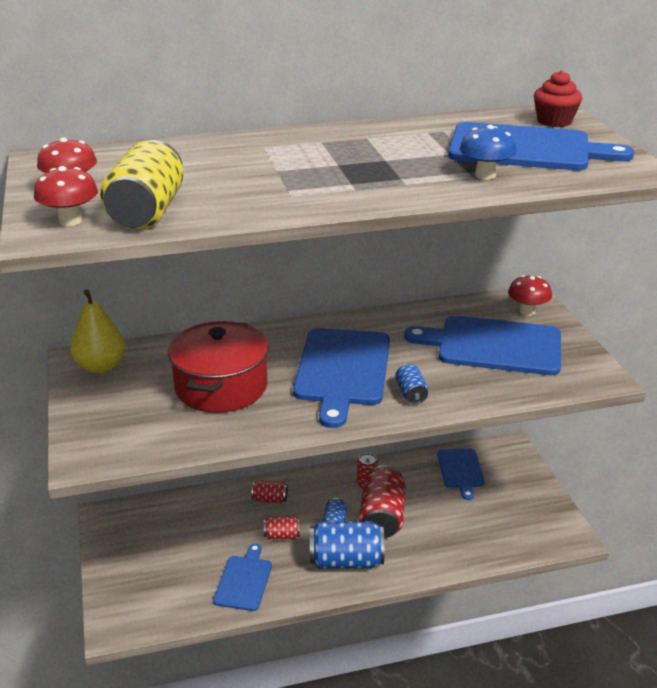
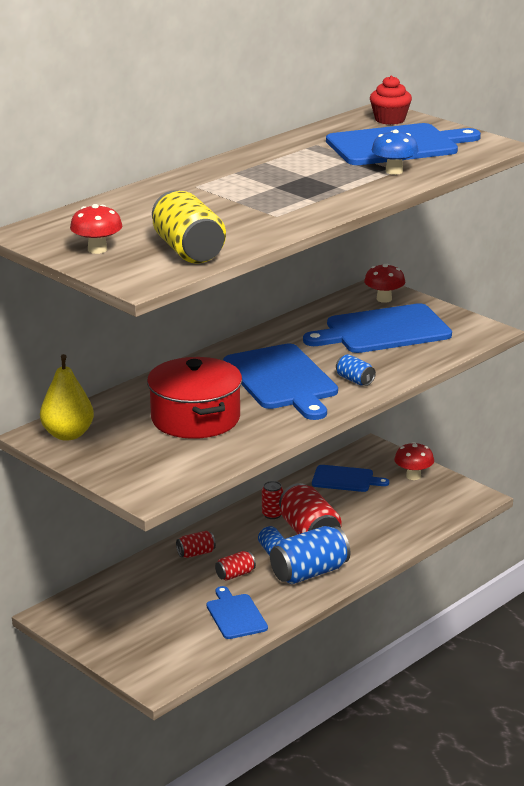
camera: 30 degrees left, 5 degrees down
(70, 221) = (141, 269): red mushroom -> red mushroom (413, 476)
(461, 470) = (345, 479): blue cutting board -> blue cutting board turned 45 degrees counterclockwise

